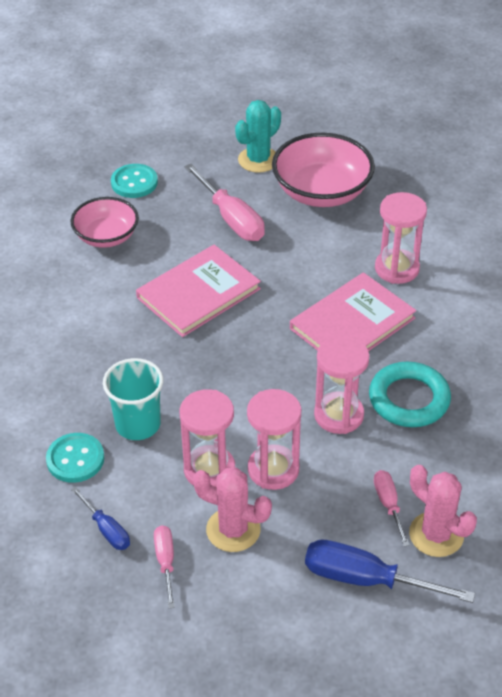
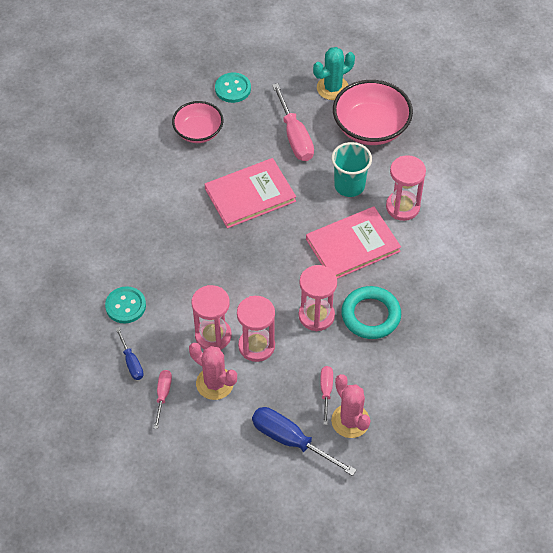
camera: 15 degrees right, 10 degrees up
(138, 424) = (175, 290): turquoise cup -> turquoise cup (349, 186)

